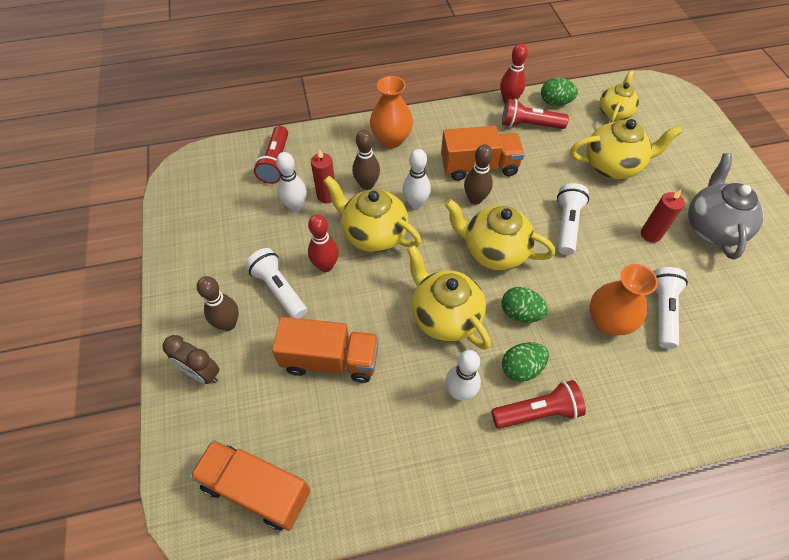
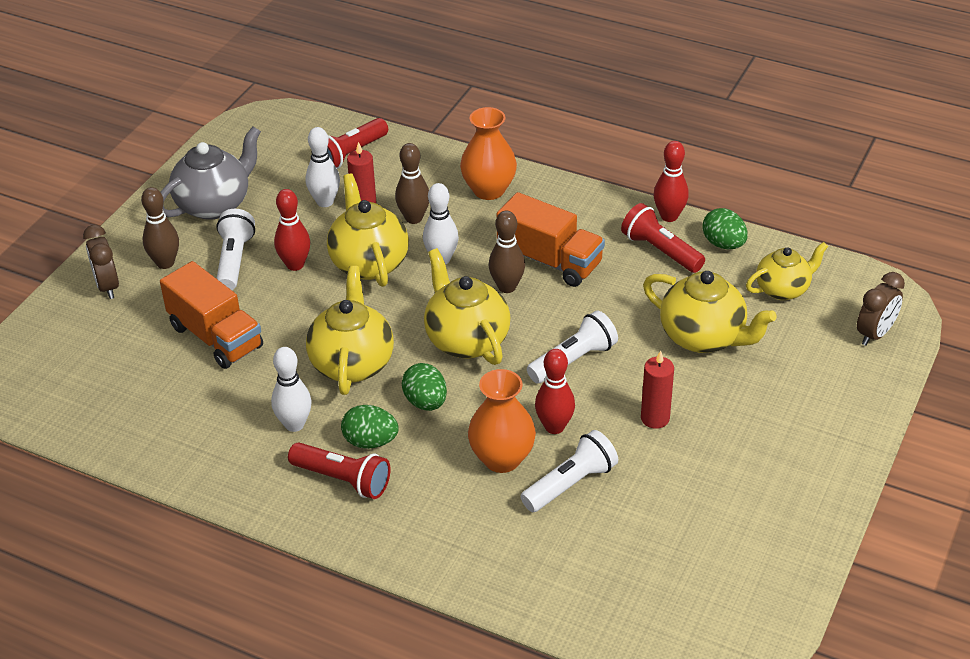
camera: 40 degrees right, 15 degrees down
(256, 489) = (63, 387): orange truck -> none
(609, 278) = (554, 427): none -> red bowling pin
(684, 113) = (875, 334): none -> brown clock
(712, 227) = (737, 452): grey teapot -> grey teapot (214, 204)

